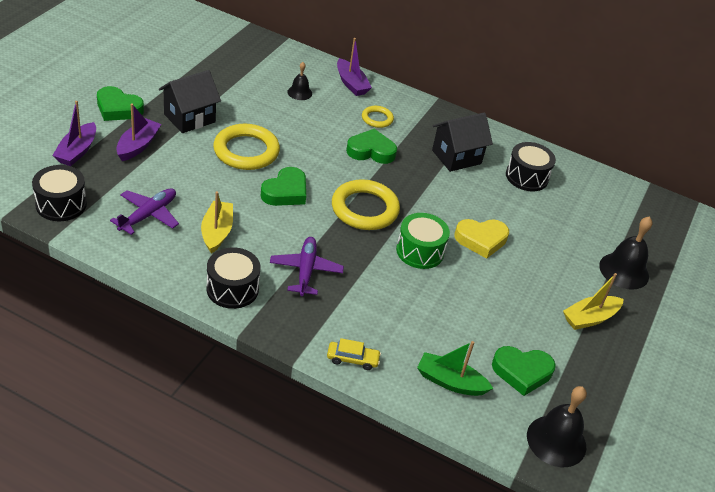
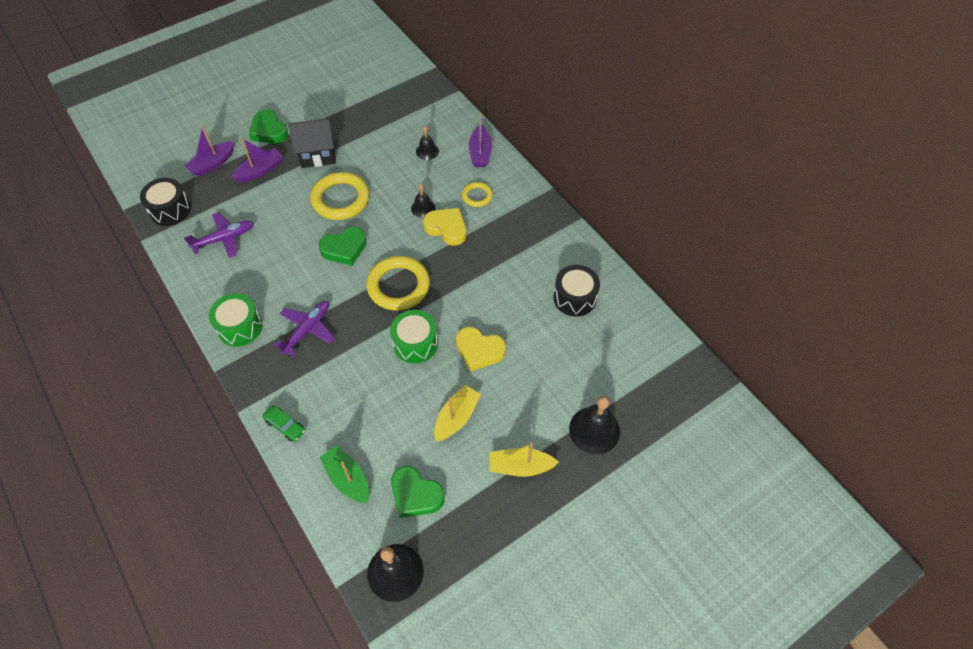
camera: 35 degrees right, 15 degrees up
(217, 232) = (264, 271): yellow boat -> yellow boat (456, 417)
(232, 289) = (240, 327): black drum -> green drum
(334, 139) = (423, 208): none -> black bell
(352, 359) = (285, 426): yellow car -> green car
(371, 151) = (447, 228): green heart -> yellow heart
(456, 157) = (521, 257): black house -> none

